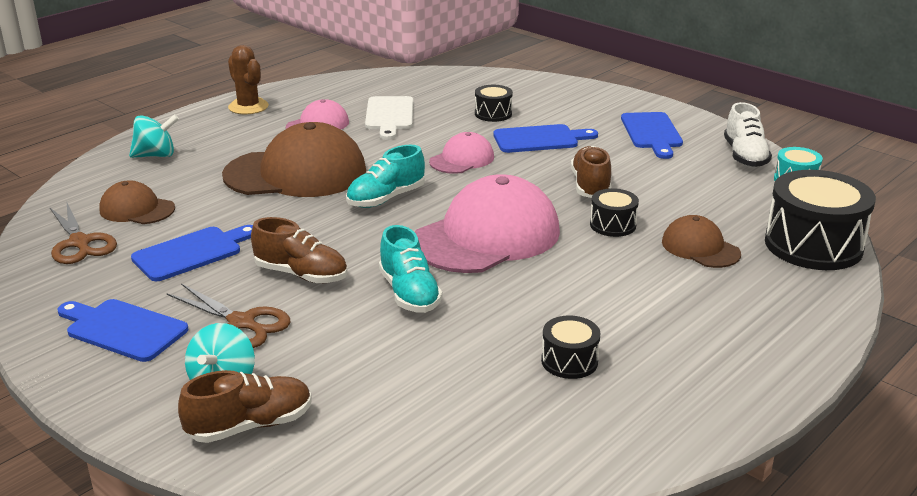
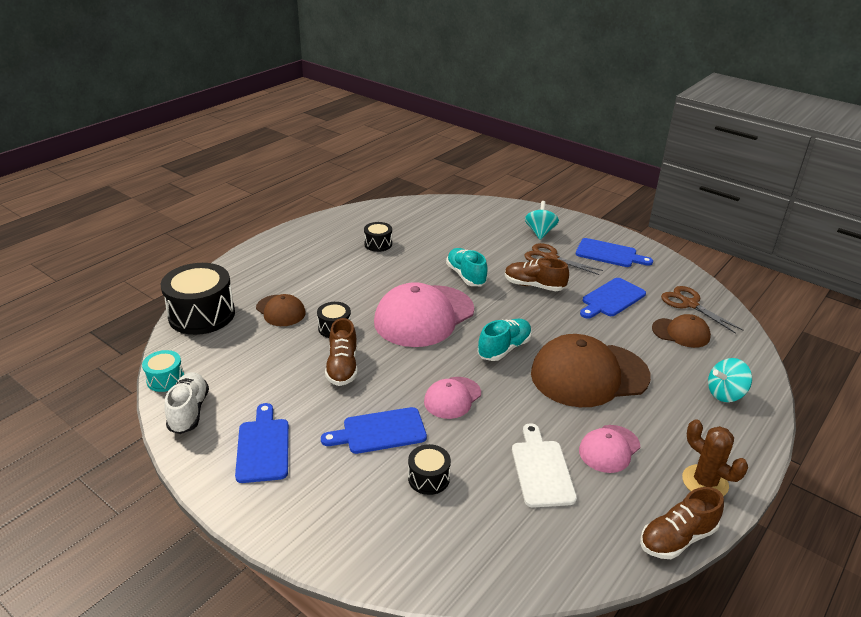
camera: 175 degrees right, 5 degrees up
(250, 425) = (517, 218): brown shoe -> brown shoe (677, 538)

